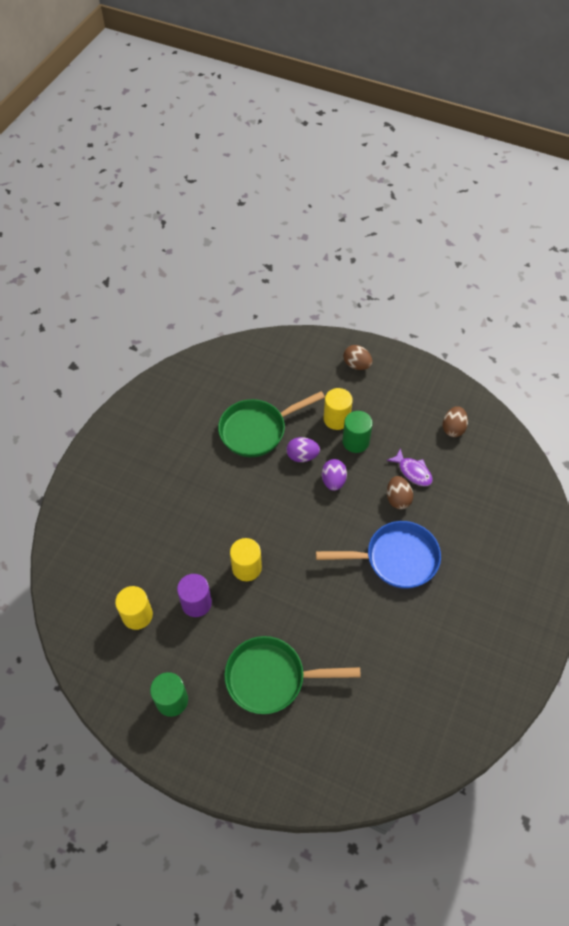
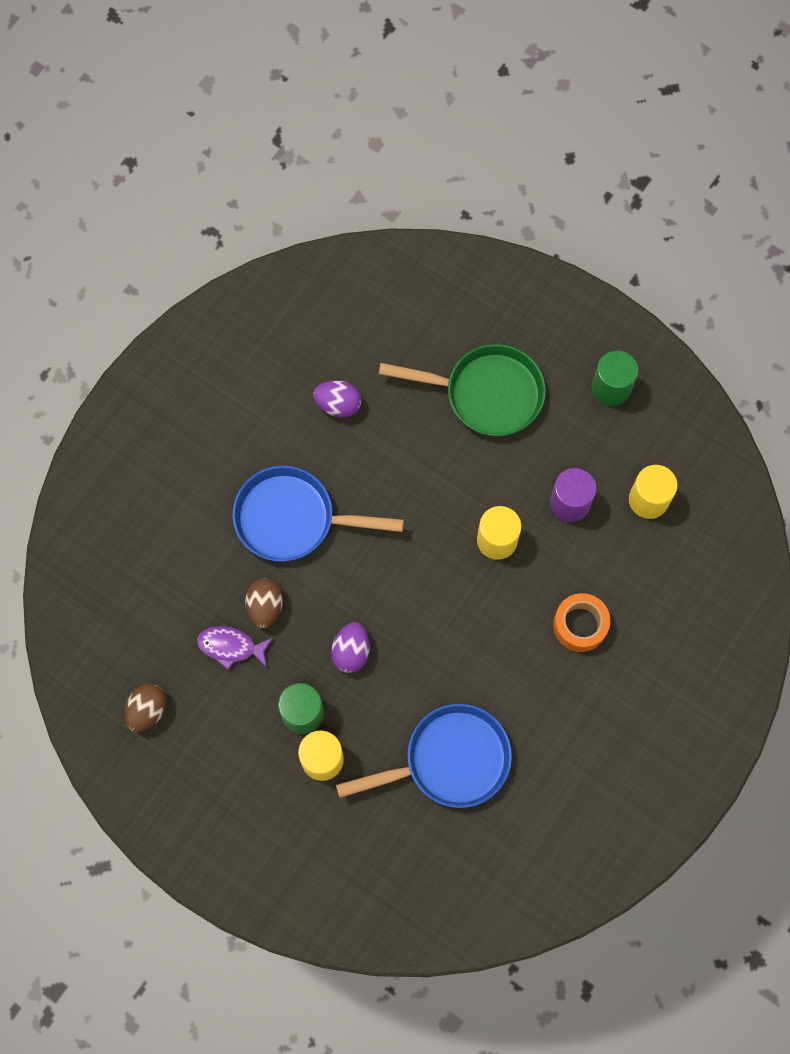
camera: 170 degrees left, 15 degrees up
(181, 521) = (580, 625): none -> orange tape
(257, 430) = (449, 760): green pan -> blue pan
(302, 456) = (388, 701): purple egg -> purple egg (338, 405)
(357, 365) = (265, 860): brown egg -> none
(413, 472) = (231, 647): purple fish -> purple fish turned 45 degrees counterclockwise

